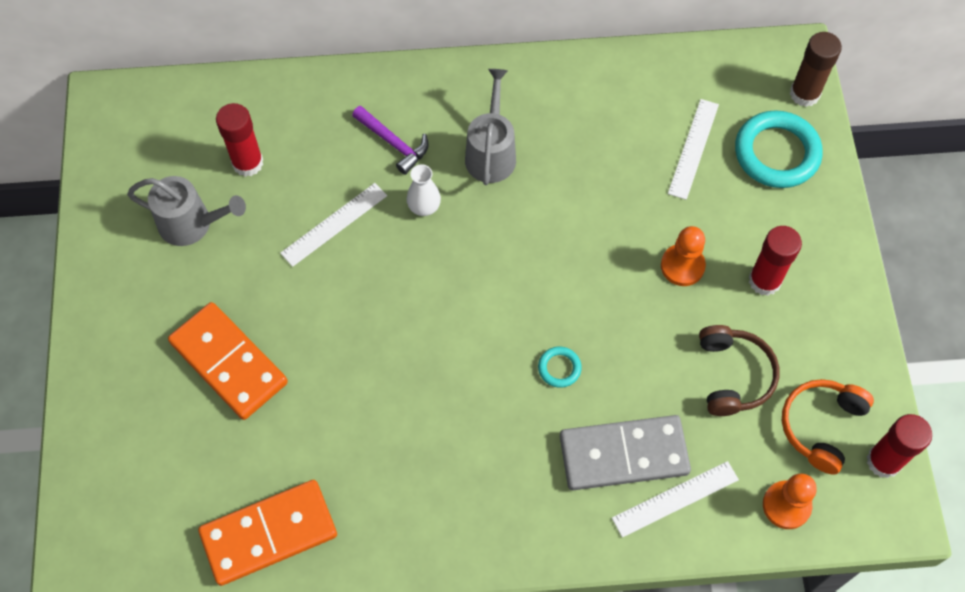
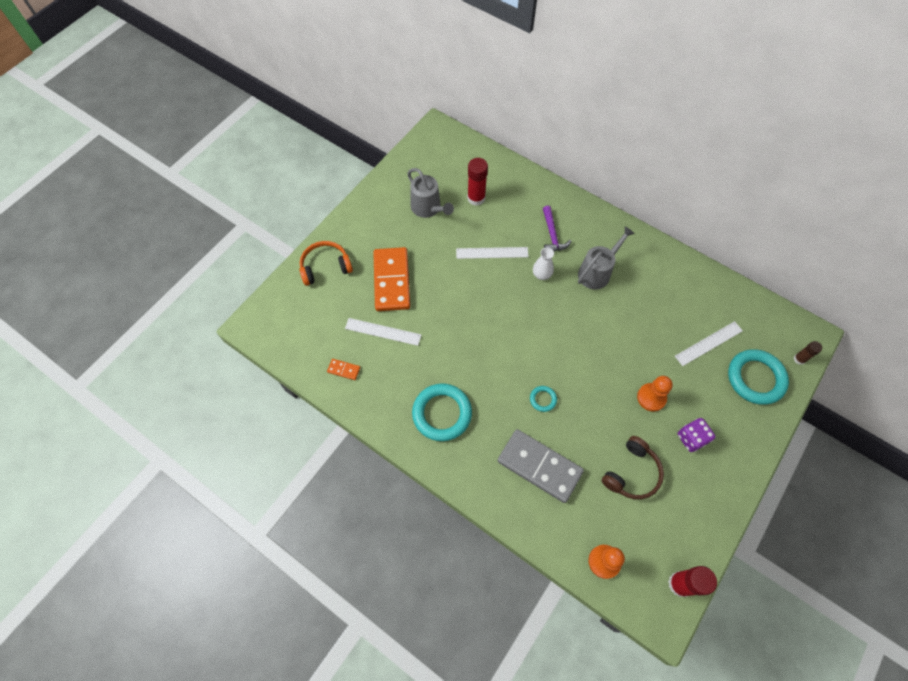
camera: 40 degrees right, 0 degrees up
(269, 534) = (344, 370): orange domino -> orange domino, size x0.42
(450, 486) = (442, 413): none -> turquoise ring
(675, 498) = (547, 509): white ruler -> white ruler (383, 331)
(764, 281) = (691, 438): red glue stick -> purple dice
(804, 94) = (799, 359): brown glue stick -> brown glue stick, size x0.57
(820, 426) = (659, 536): orange headphones -> orange headphones (325, 267)

